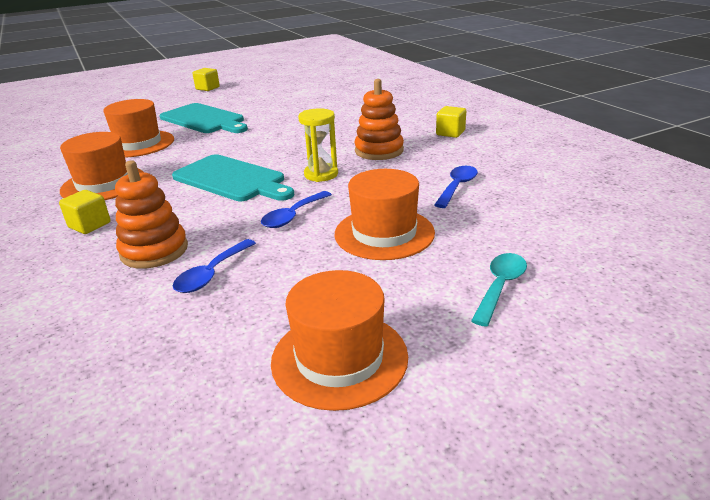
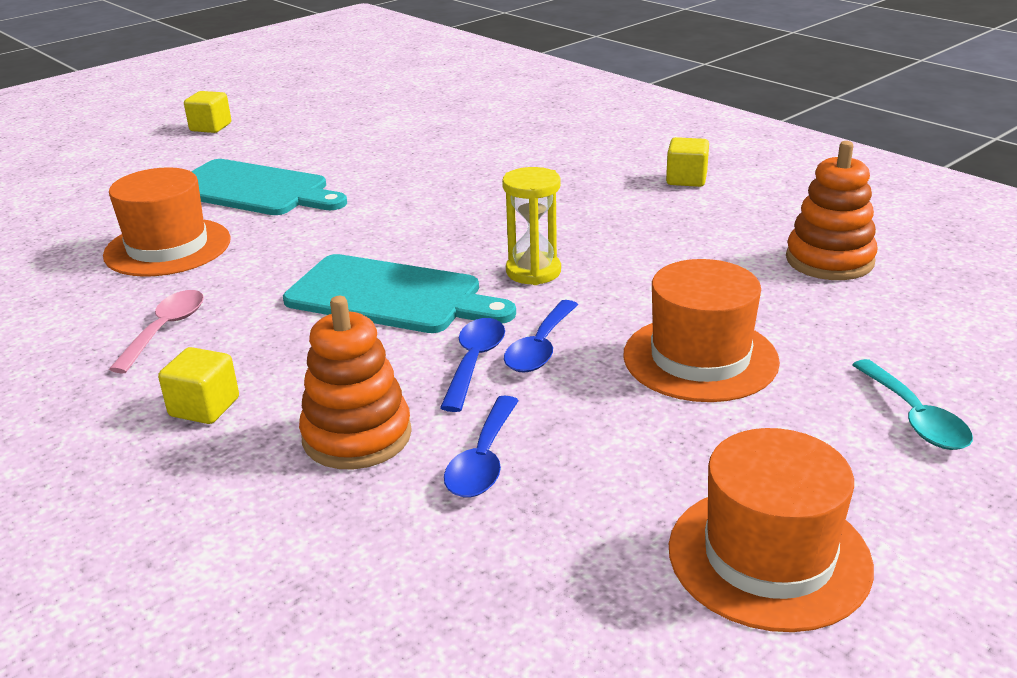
camera: 15 degrees left, 0 degrees up
(103, 184) = (165, 330): orange hat -> pink spoon
(379, 151) = (596, 221): orange stacking toy -> orange stacking toy (829, 260)
(457, 187) = (756, 270): blue spoon -> blue spoon (474, 362)
(500, 287) = (914, 417): turquoise spoon -> turquoise spoon turned 150 degrees clockwise

